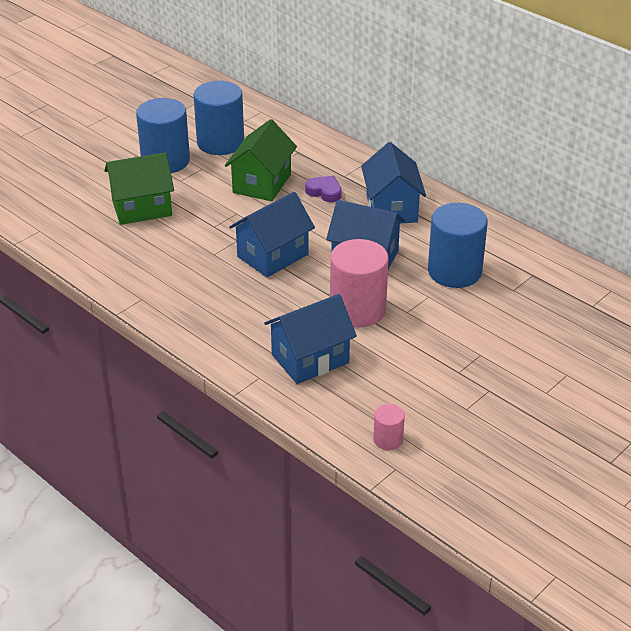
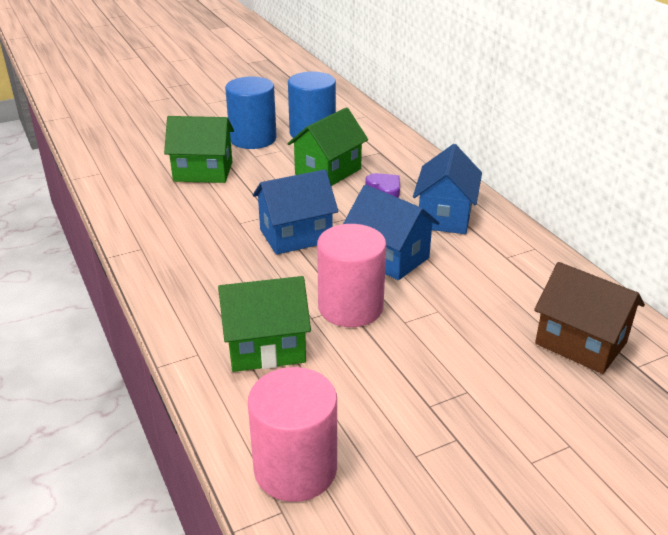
camera: 20 degrees right, 5 degrees down
(310, 359) = (265, 347): blue house -> green house
(388, 439) = (295, 469): pink cylinder -> pink cylinder, size x2.12
(454, 271) = (482, 291): blue cylinder -> none
(546, 297) = (580, 343): none -> brown house

